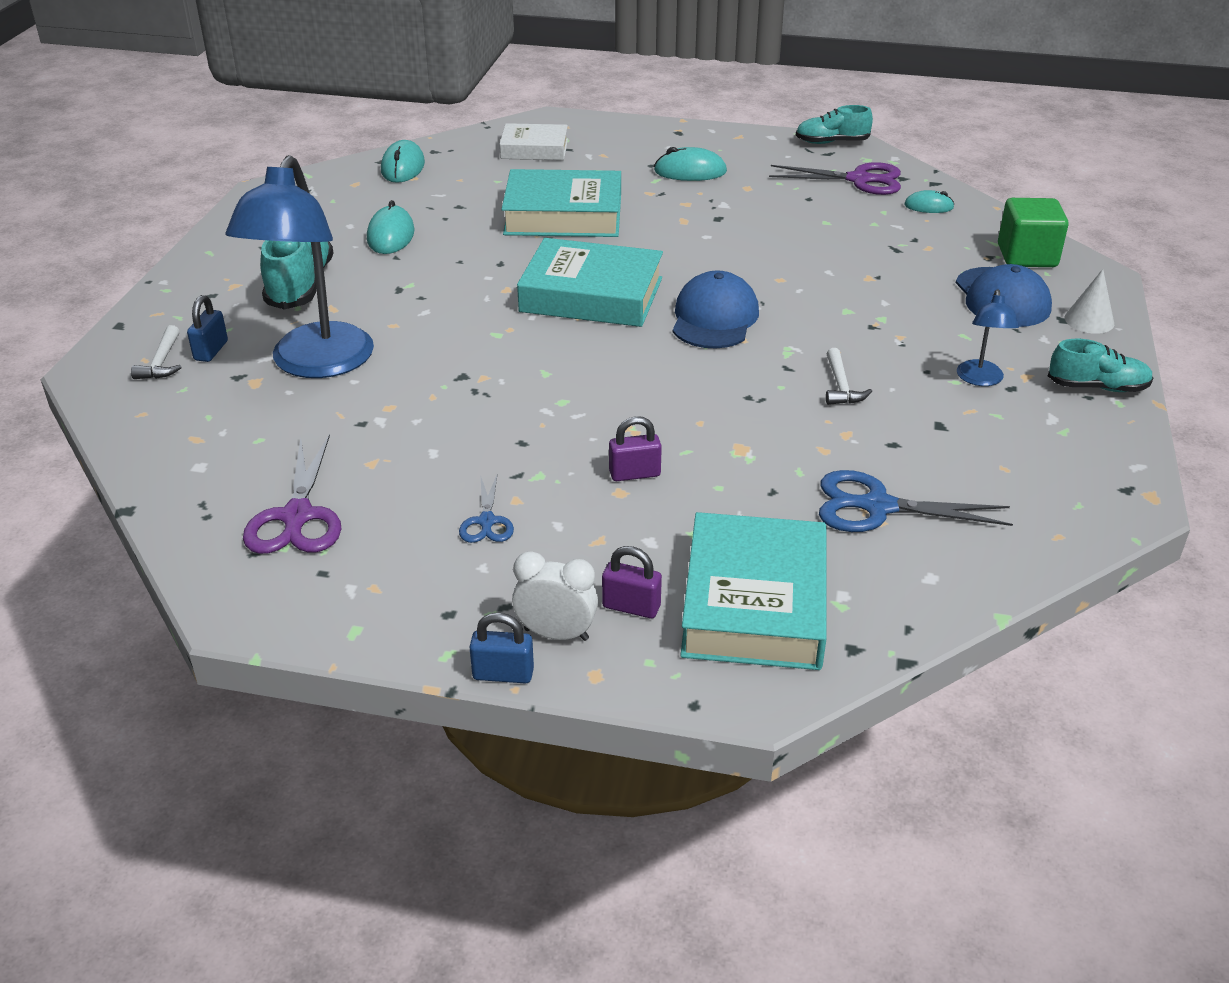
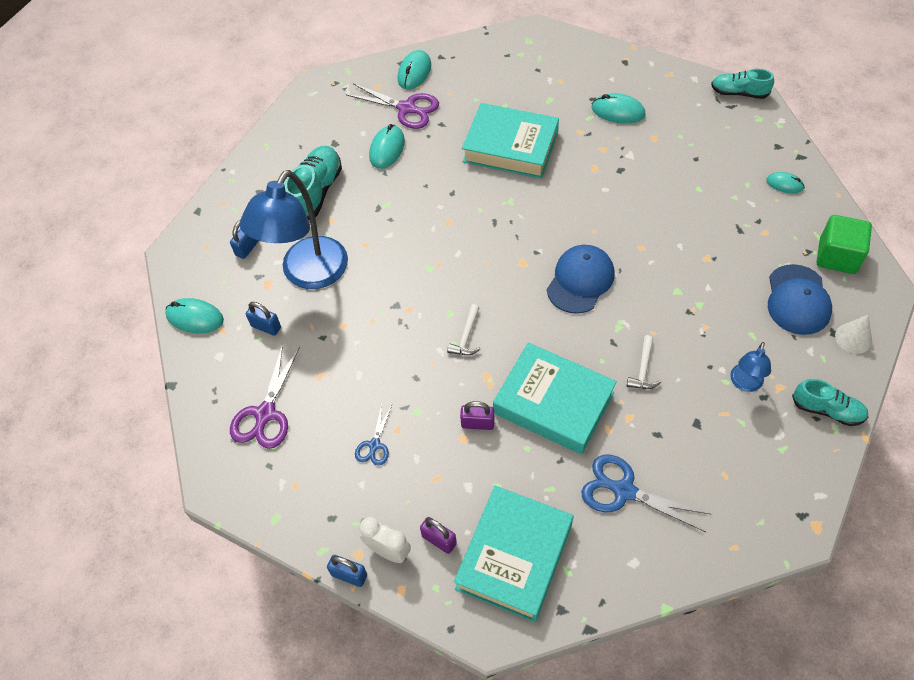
camera: 20 degrees right, 20 degrees up
(146, 432) = (195, 318): none -> turquoise mouse
(161, 362) = (216, 253): white hammer -> white hammer (466, 337)
(267, 425) = (266, 327): none -> blue padlock
(534, 149) = (512, 66): white book -> none
(591, 295) = (504, 239): turquoise book -> turquoise book (553, 403)
(859, 180) = (743, 143): purple scissors -> purple scissors (407, 108)

